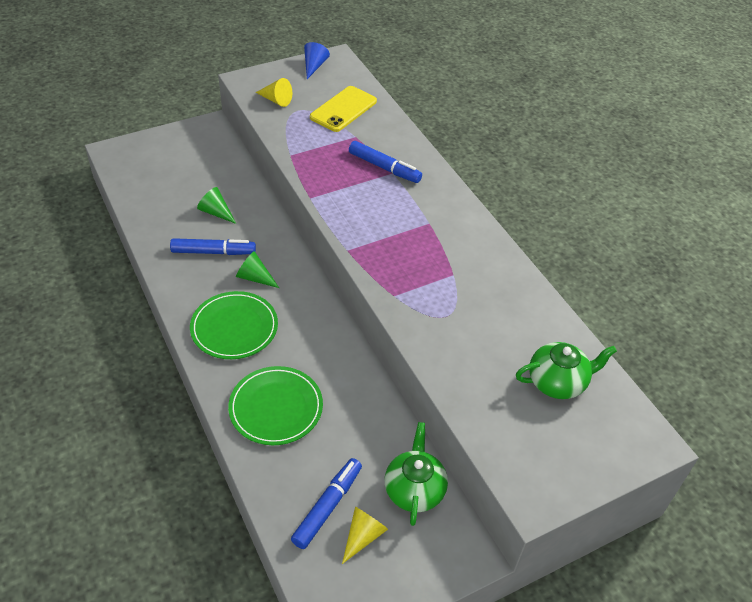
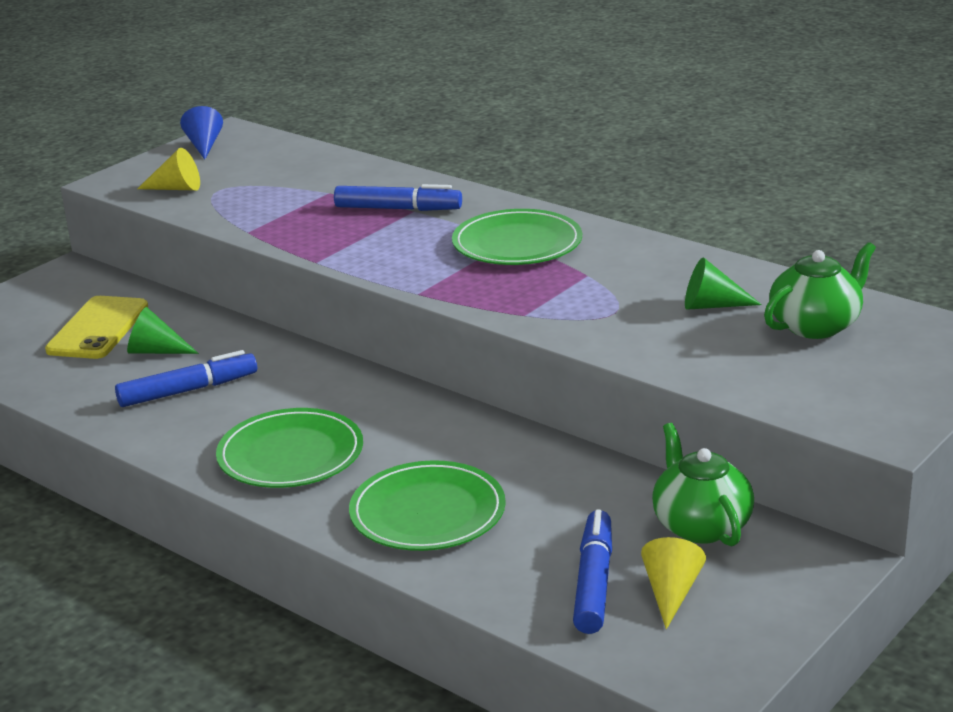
camera: 20 degrees left, 20 degrees down
(255, 277) = (277, 397): green cone -> green cone (712, 305)
(343, 109) = (286, 173): yellow phone -> yellow phone (98, 328)
(431, 228) = (517, 243): none -> green plate

